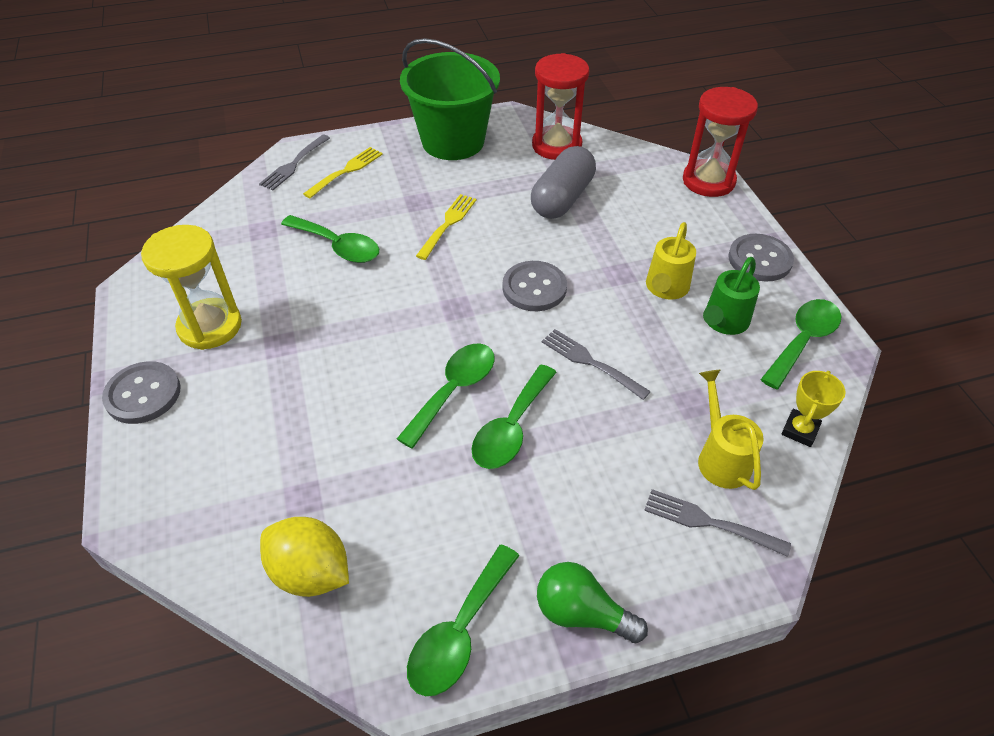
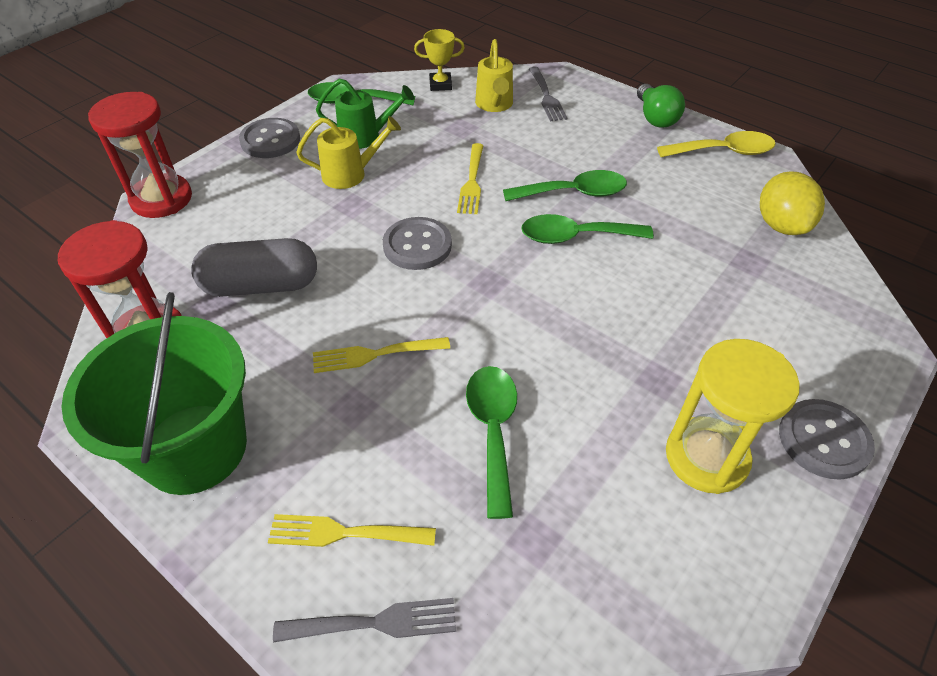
camera: 125 degrees left, 0 degrees up
(459, 632) = (723, 152): green spoon -> yellow spoon
(591, 363) = (472, 181): grey fork -> yellow fork
(721, 457) = (494, 105): yellow watering can -> yellow watering can turned 45 degrees counterclockwise

